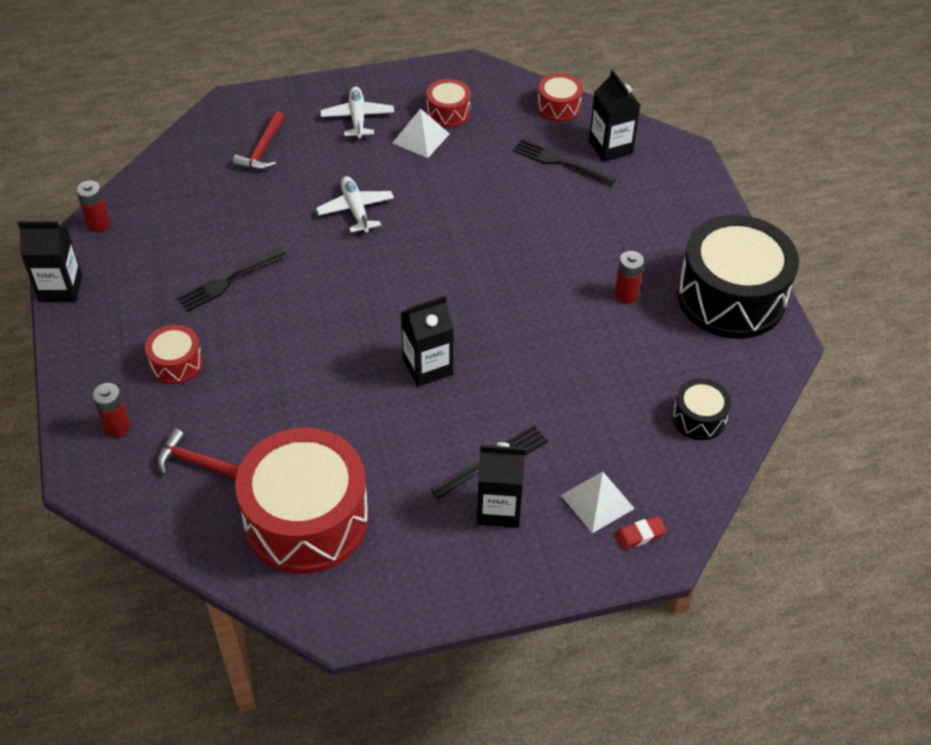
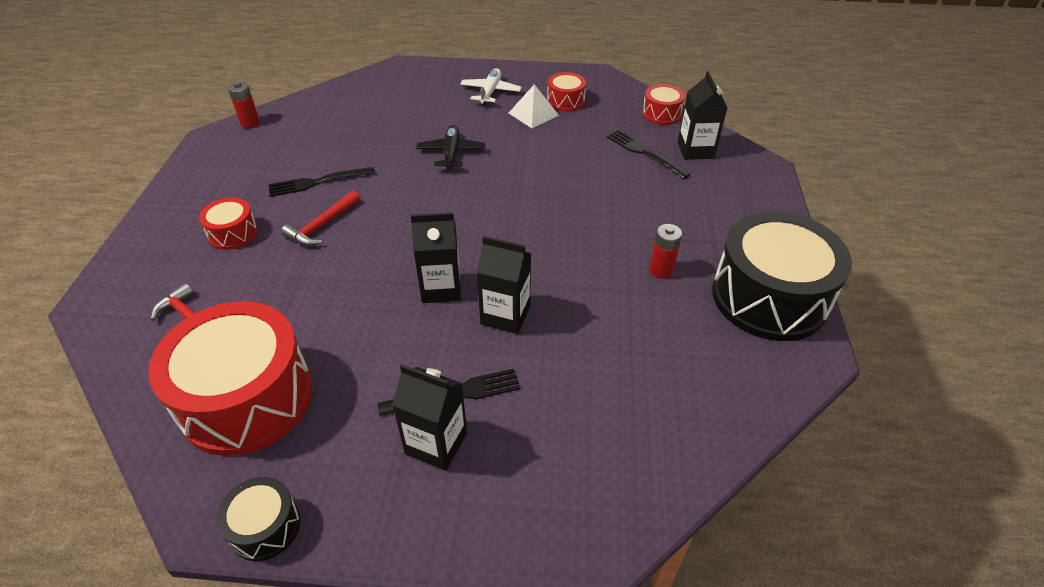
camera: 20 degrees right, 5 degrees down
(60, 288) = (189, 159): black carton -> black carton (505, 315)
(117, 427) = (150, 271): red battery -> none
(262, 150) = (404, 99): red hammer -> red hammer (322, 226)
(356, 210) = (451, 153): white plane -> black plane
(597, 501) = (543, 468): white pyramid -> none
(639, 535) = (574, 522): red eraser -> none
(699, 418) = (692, 408): black drum -> black drum (265, 527)

